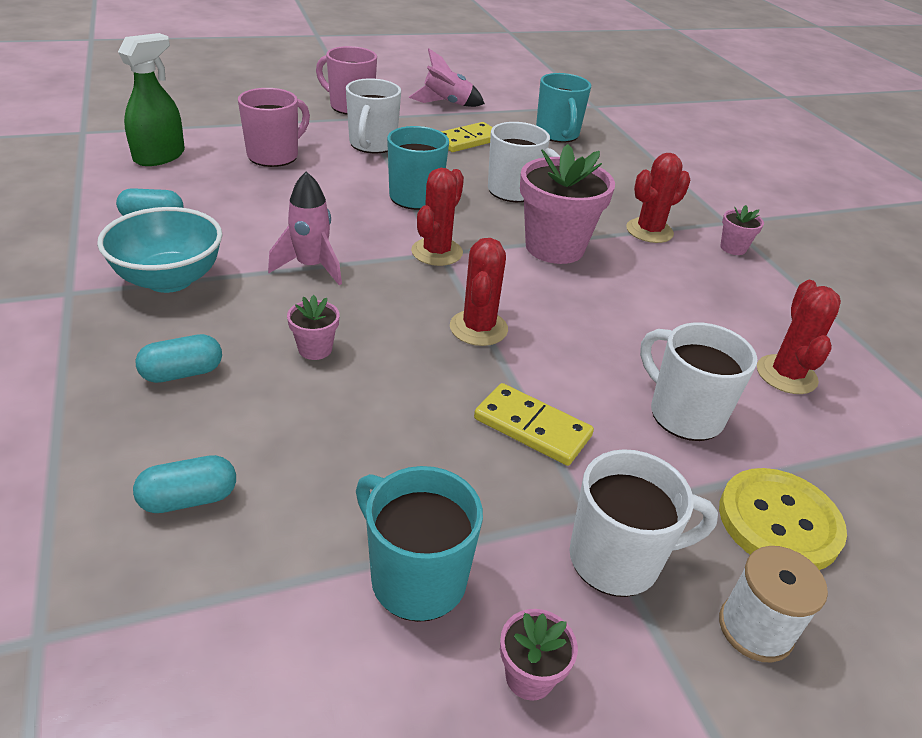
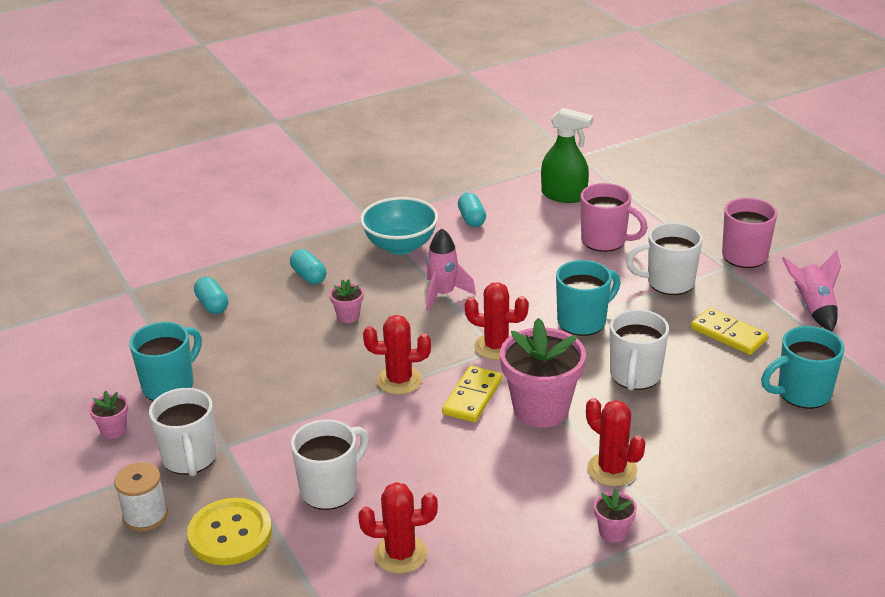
camera: 85 degrees right, 5 degrees down
(532, 428) = (296, 416): yellow domino -> yellow domino (472, 397)

